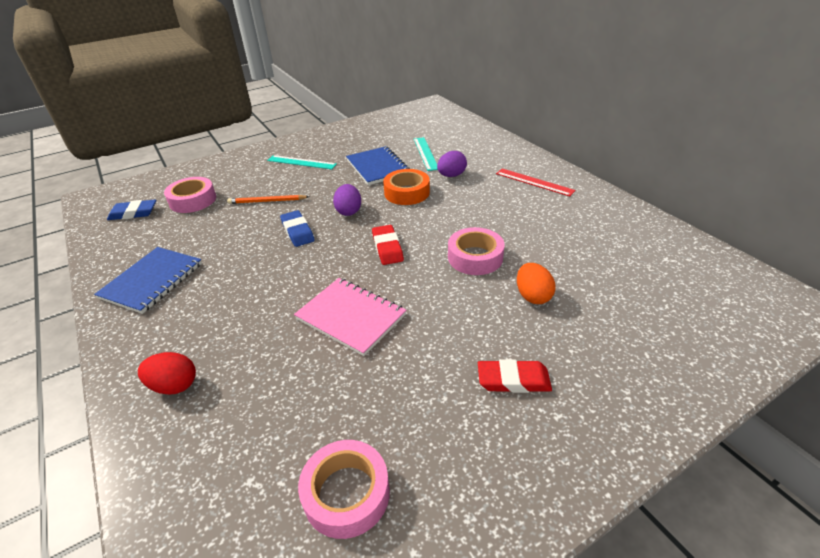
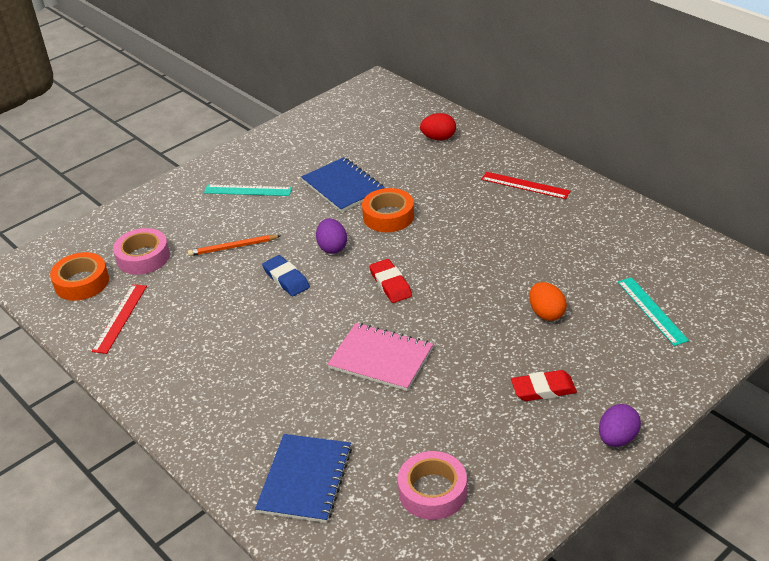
camera: 10 degrees left, 0 degrees up
(133, 213) = (82, 282): blue eraser -> orange tape
(143, 245) = (120, 318): none -> red ruler
(152, 281) = (158, 354): blue notebook -> blue notebook (305, 480)
(174, 385) = (245, 443): red egg -> red egg (438, 138)
(425, 153) = (393, 160): turquoise ruler -> turquoise ruler (652, 310)
(451, 175) = (432, 188): purple egg -> purple egg (617, 438)
(475, 257) = (483, 282): pink tape -> none

